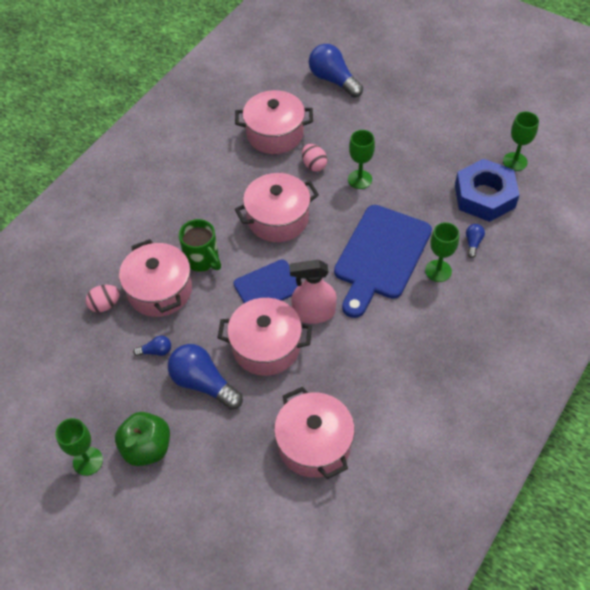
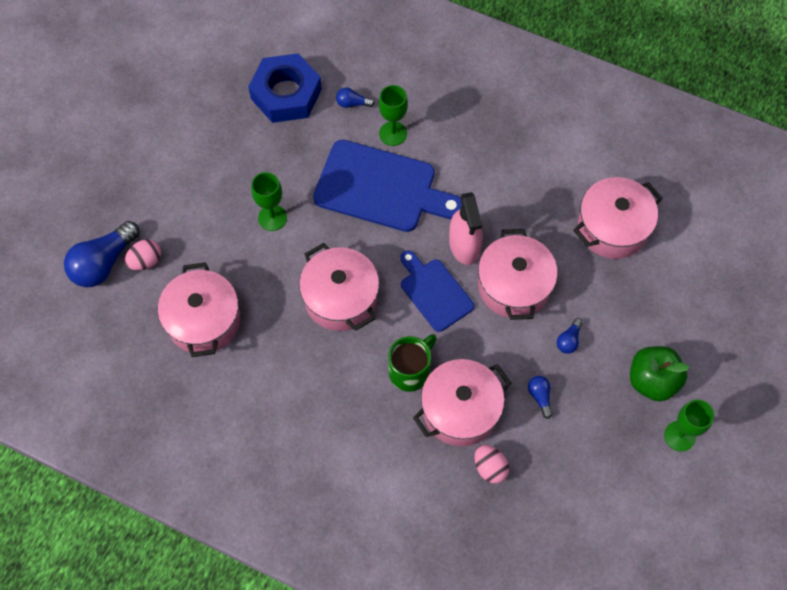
camera: 100 degrees left, 10 degrees up
(203, 383) = (569, 340): blue light bulb -> blue light bulb, size x0.47
(314, 165) = (253, 269): pink egg -> pink egg (146, 261)
(515, 161) = (233, 66): green goblet -> none

